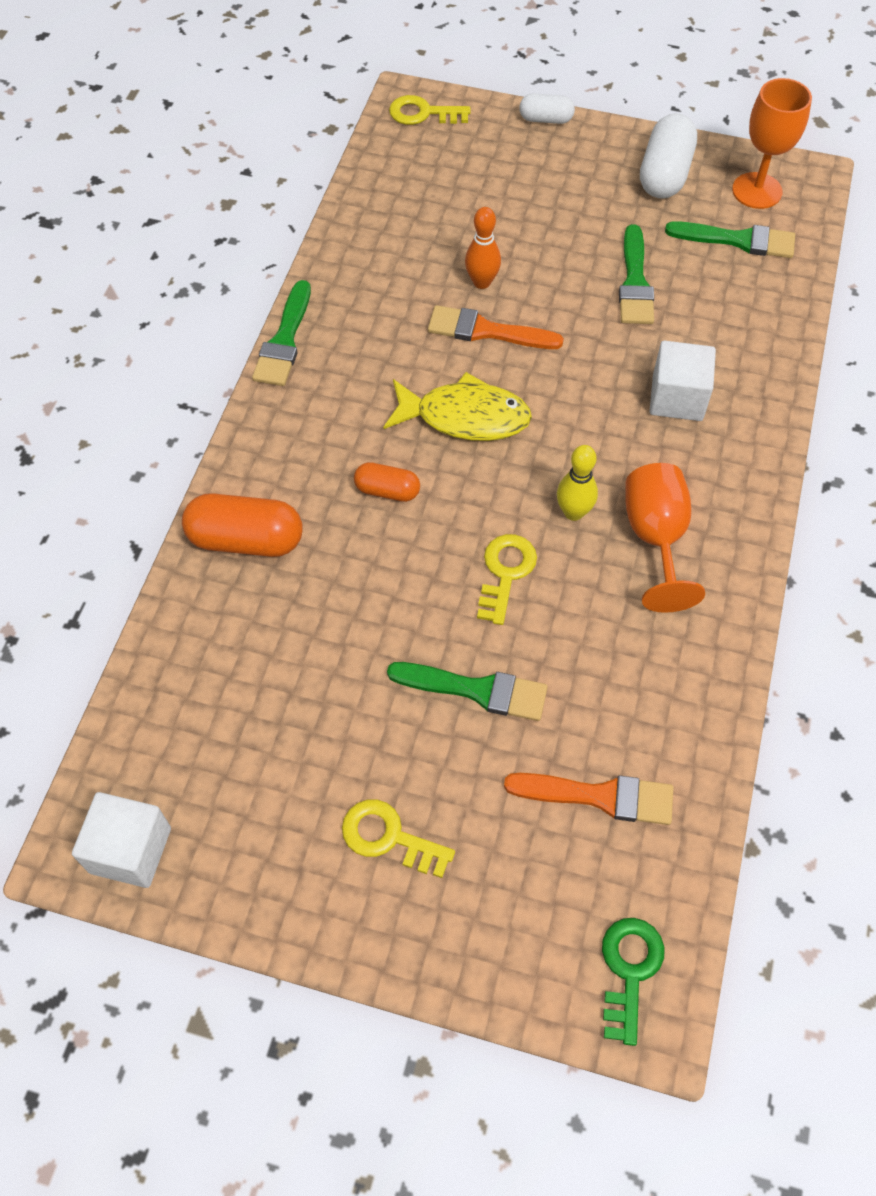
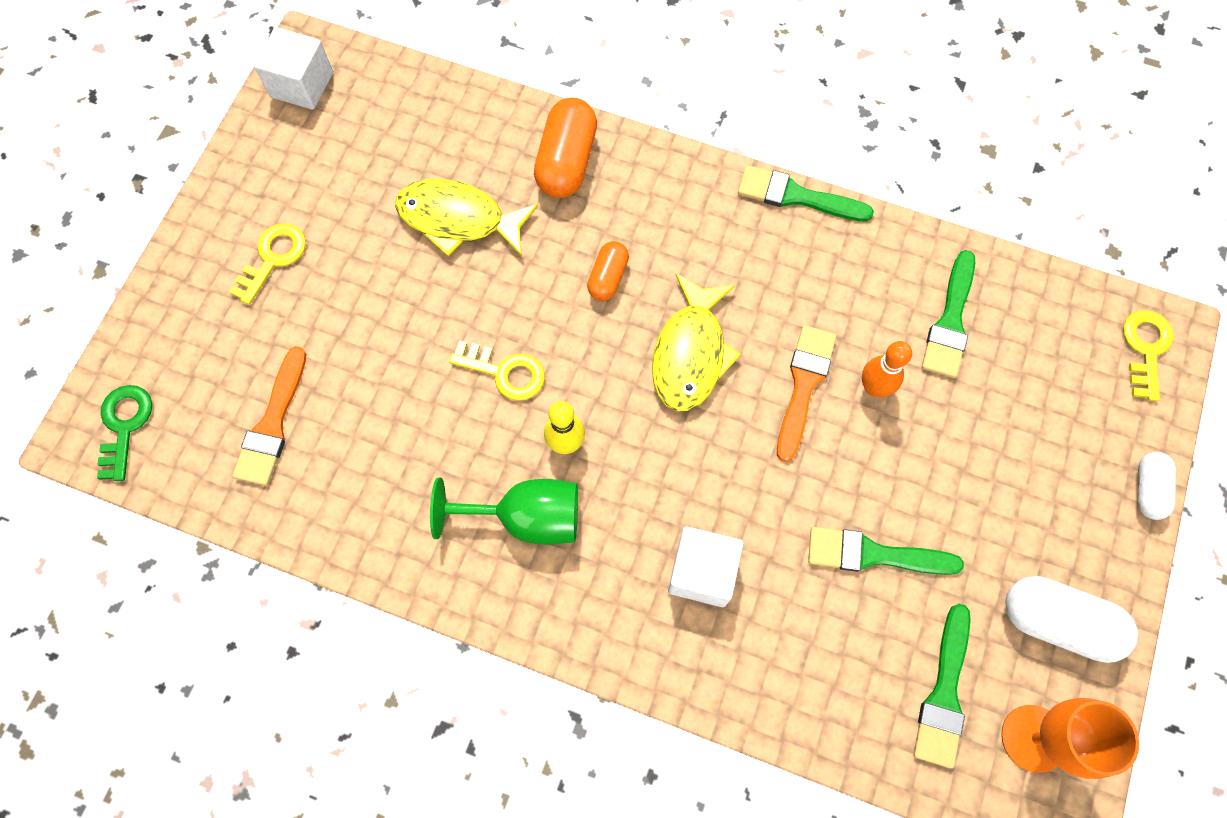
camera: 95 degrees right, 10 degrees up
(324, 639) = (459, 219): none -> yellow fish
(476, 690) = (390, 335): green brush -> green brush (950, 321)
(629, 970) = (124, 425): green key -> green key turned 105 degrees counterclockwise
(656, 538) = (526, 518): orange goblet -> green goblet

